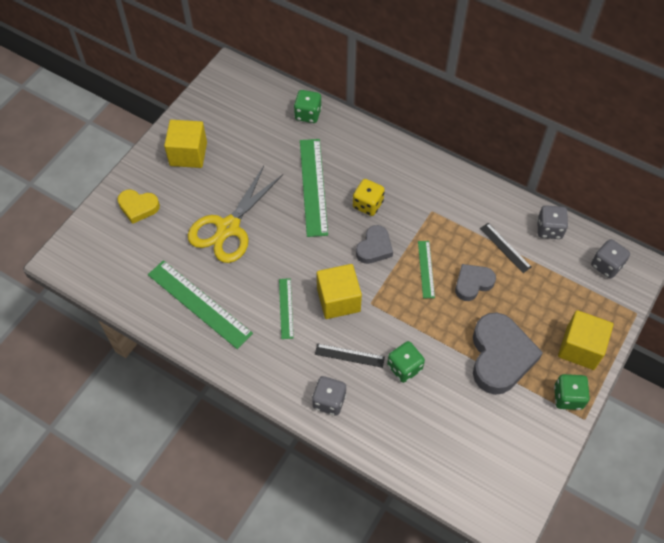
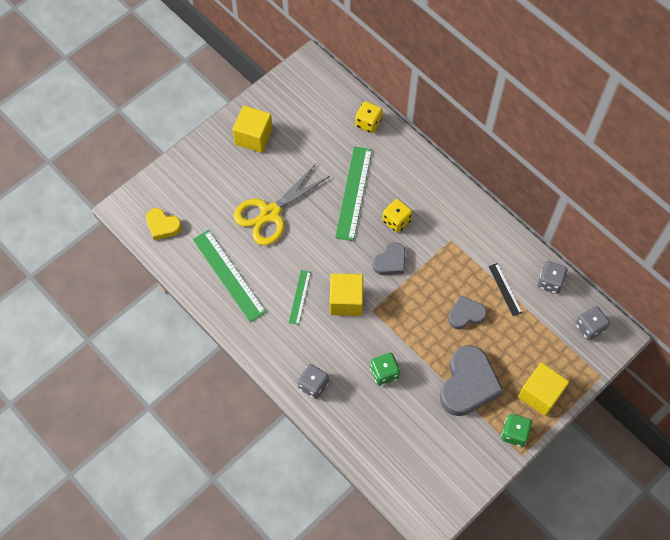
camera: 15 degrees right, 5 degrees up
(138, 207) = (199, 176): yellow heart -> yellow heart (163, 226)
(308, 114) = (368, 123): green dice -> yellow dice
(349, 355) = (341, 351): black ruler -> none
(426, 269) = (429, 292): green ruler -> none

